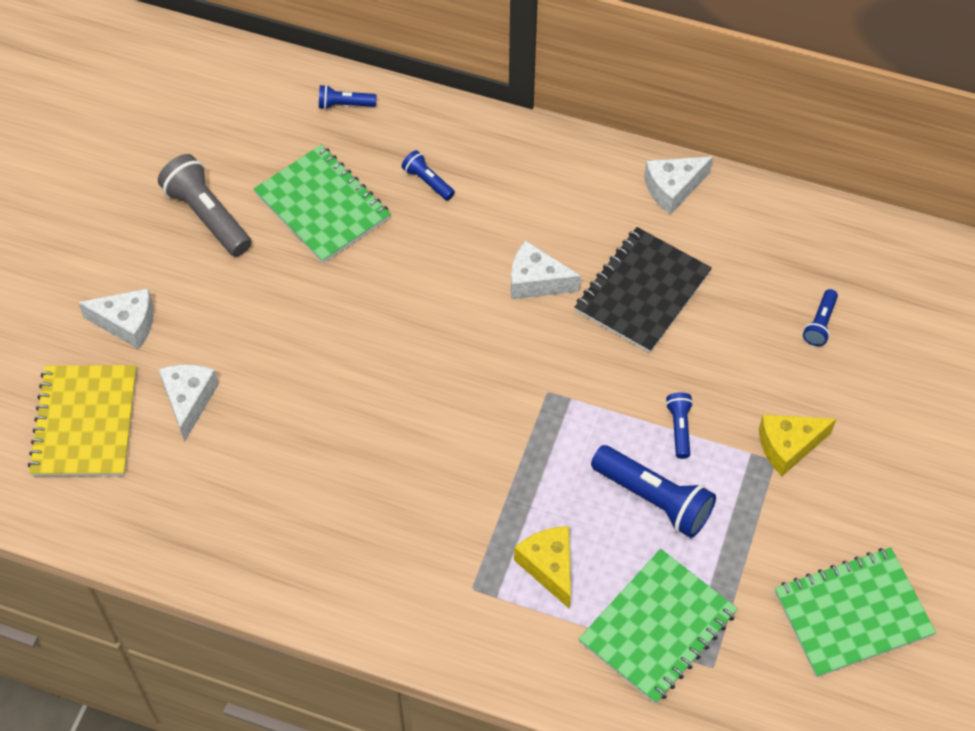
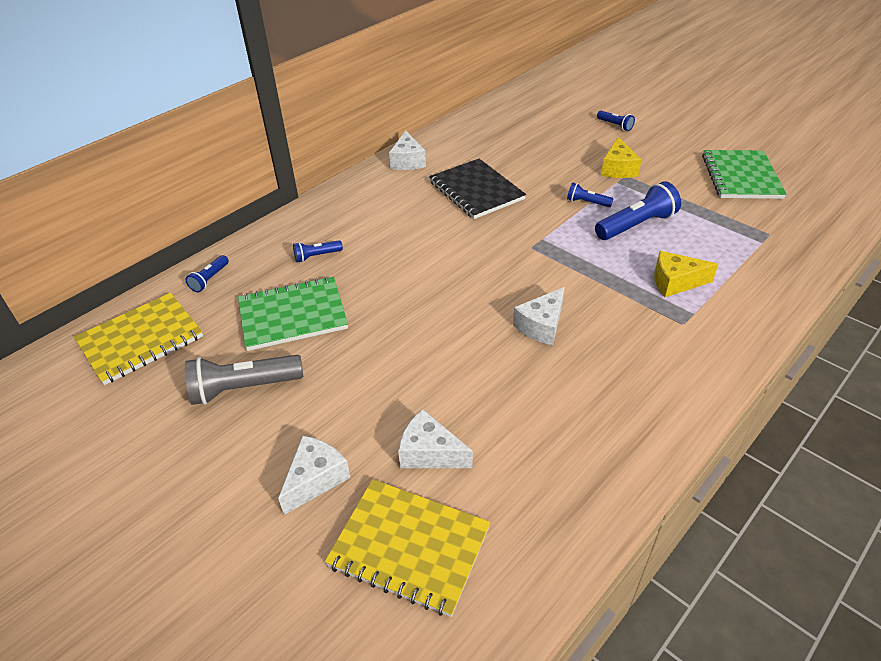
camera: 65 degrees left, 15 degrees down
(234, 99) = (140, 340): none -> yellow notebook
(536, 281) = (439, 229): white cheese -> white cheese (541, 325)
(657, 627) = (735, 248): green notebook -> none
(820, 324) = (538, 138): blue flashlight -> blue flashlight (615, 125)

